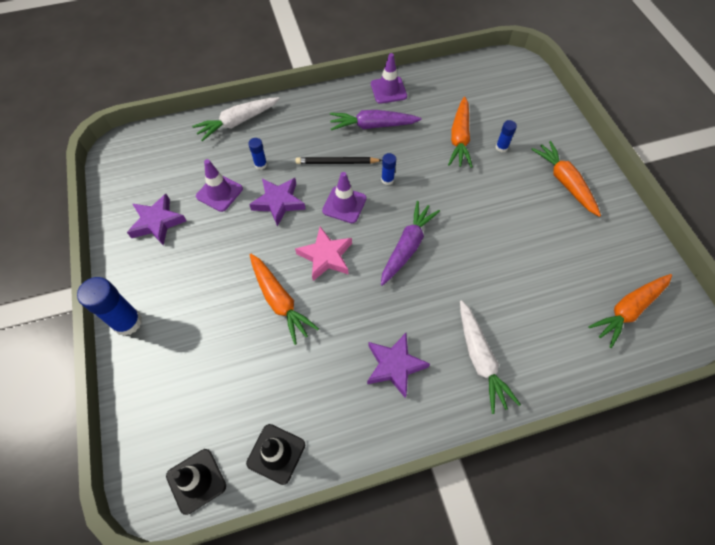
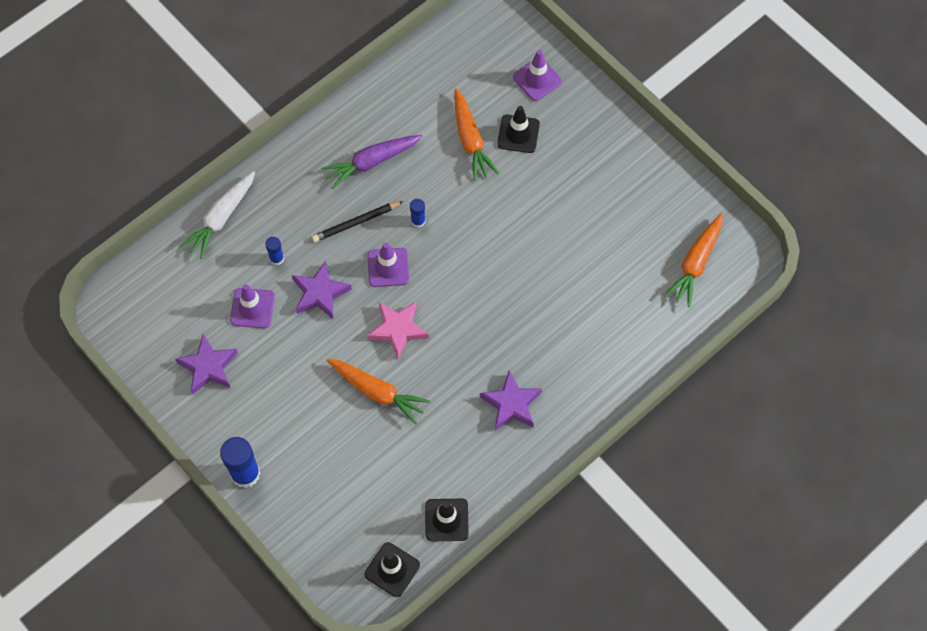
camera: 25 degrees left, 5 degrees up
(388, 90) = (367, 108): purple traffic cone -> purple traffic cone (537, 79)
(407, 247) = (471, 286): purple carrot -> none
(480, 359) = (583, 365): white carrot -> none
(501, 147) = (518, 134): blue glue stick -> black traffic cone
(564, 182) = (596, 150): orange carrot -> none

